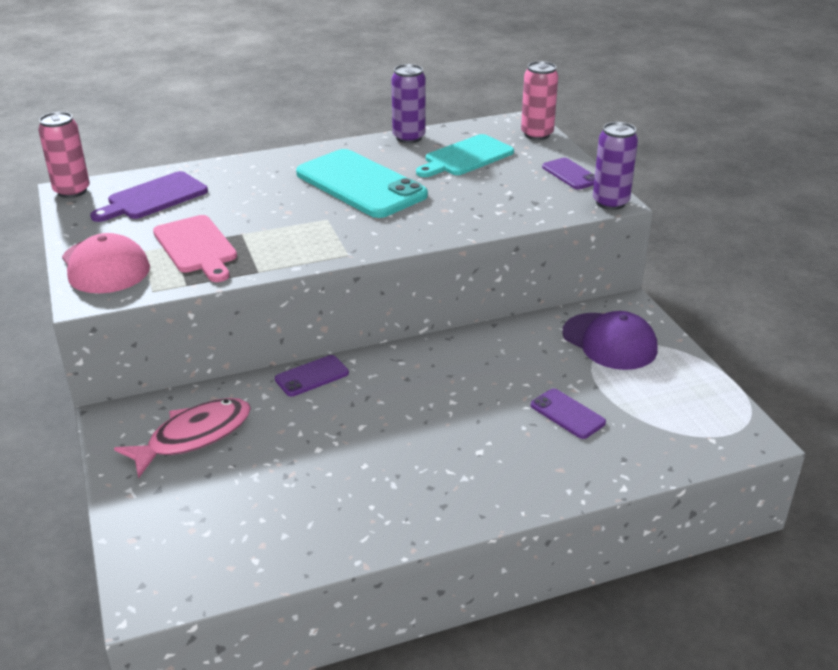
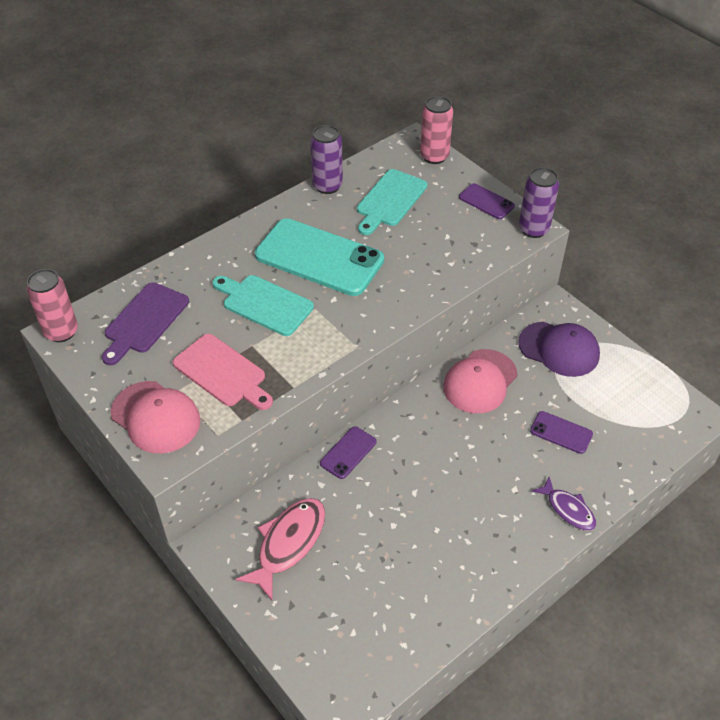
camera: 20 degrees left, 15 degrees up
(279, 207) = (264, 304): none -> turquoise cutting board
(498, 349) = (480, 381): none -> pink cap
(533, 485) = (568, 509): none -> purple fish

